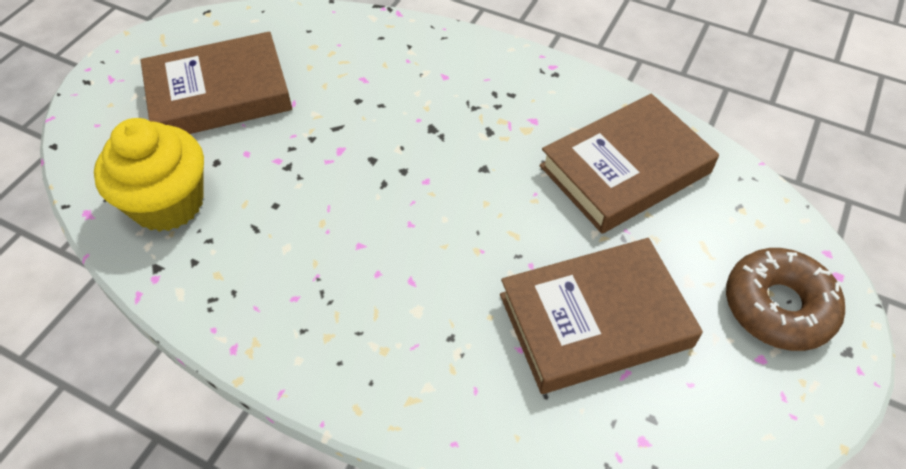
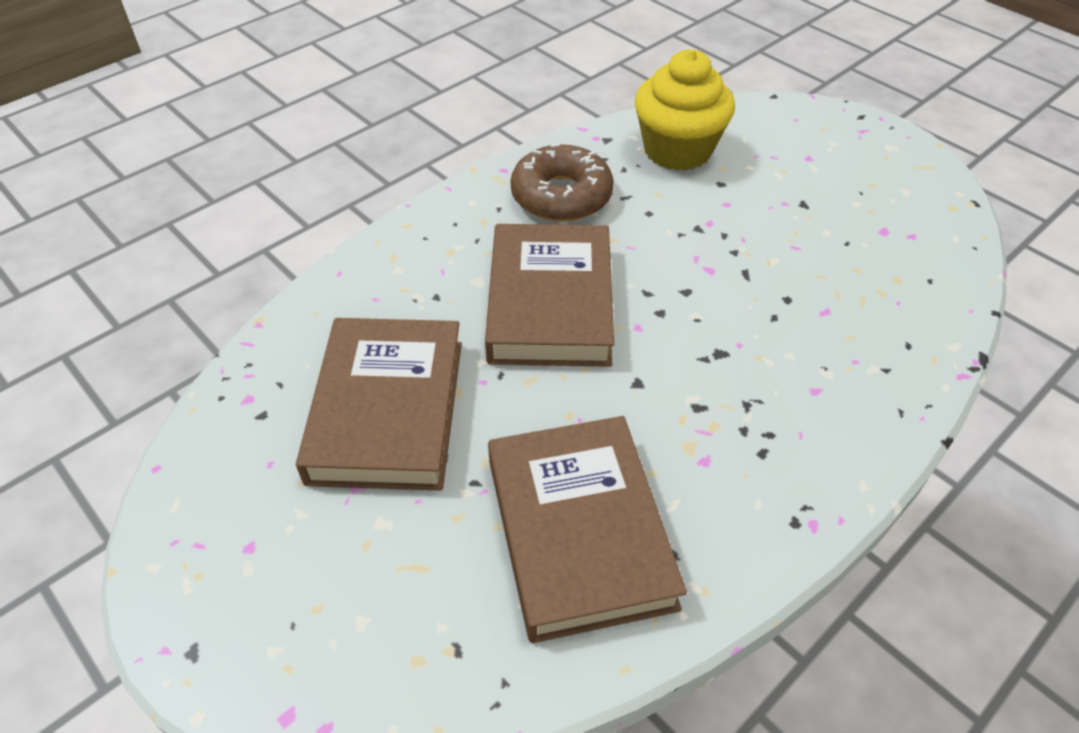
camera: 110 degrees right, 5 degrees down
(219, 94) = (822, 195): brown book -> brown book (550, 303)
(778, 306) = (293, 605): brown donut -> brown donut (561, 196)

